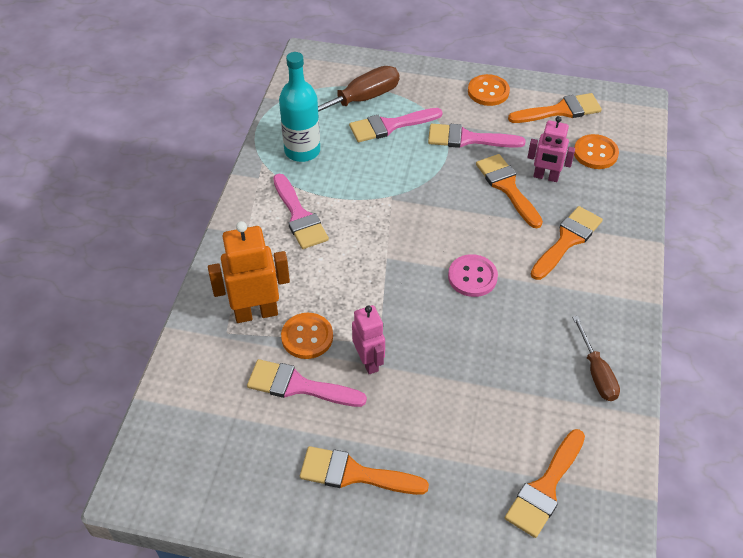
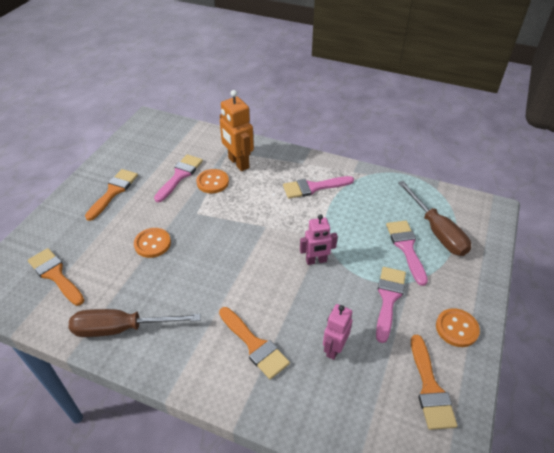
camera: 100 degrees right, 5 degrees down
(256, 312) = (238, 163): orange robot -> orange robot turned 150 degrees clockwise
(302, 151) = (378, 194): turquoise bottle -> none
(369, 361) = (184, 206): pink robot -> pink robot (316, 261)
(472, 277) = (234, 271): pink button -> none
(507, 187) = (325, 315): orange brush -> none
(595, 153) = (363, 404): orange button -> orange button (152, 243)
(596, 372) = (122, 328): brown screwdriver -> brown screwdriver, size x1.62

